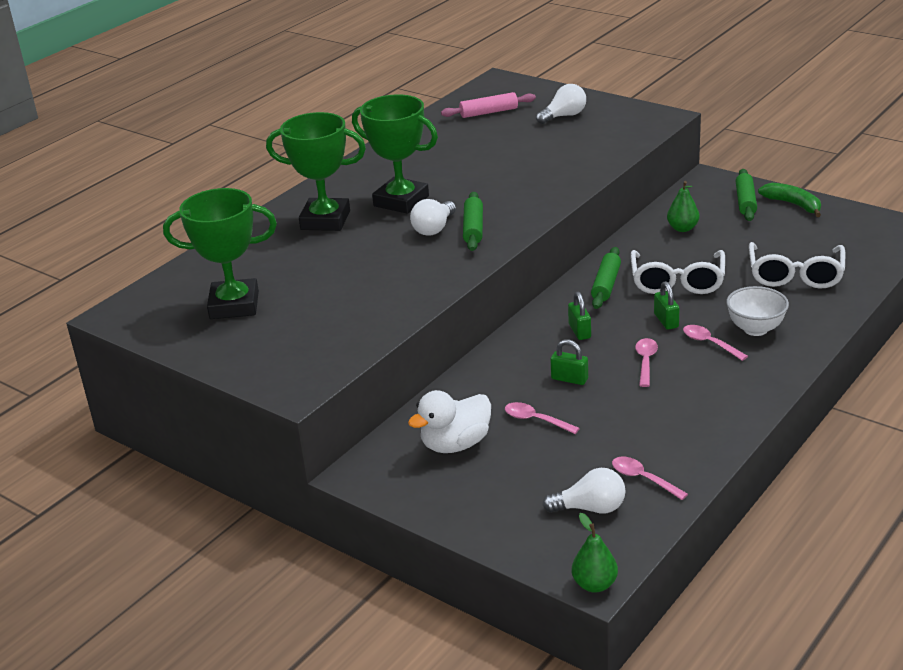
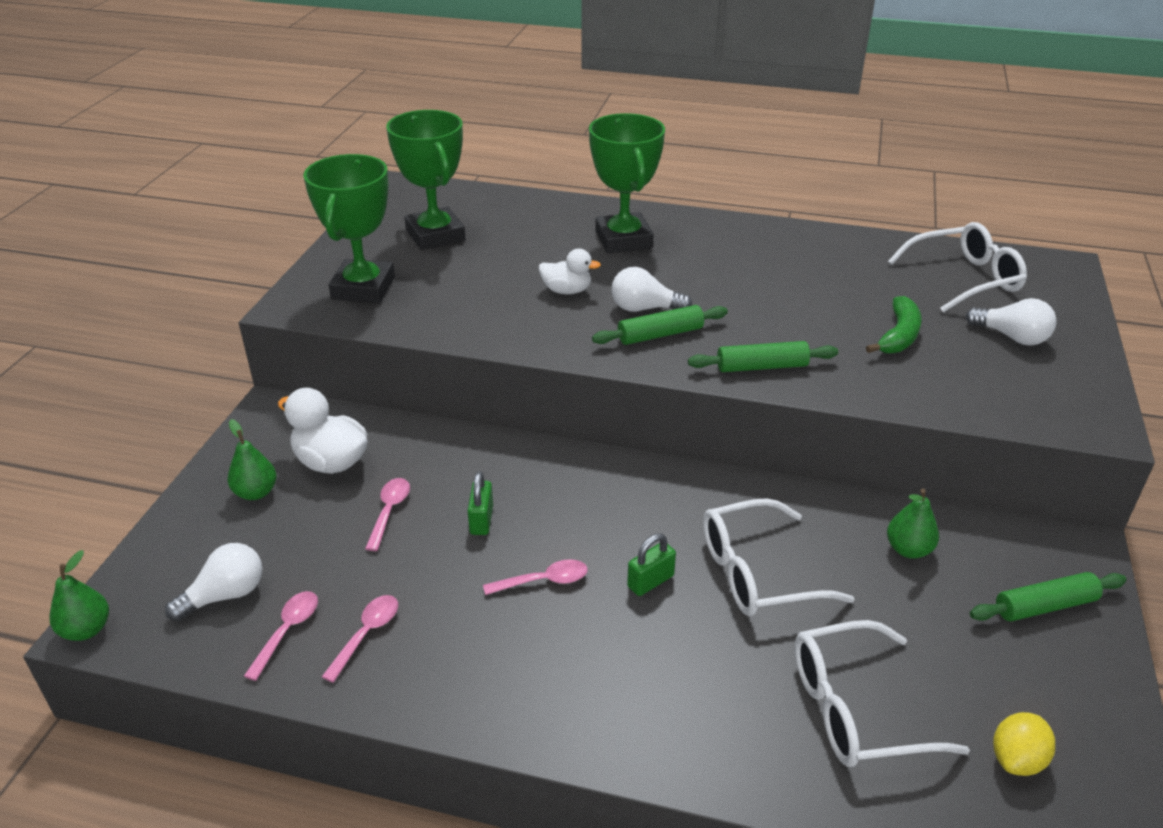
camera: 65 degrees right, 5 degrees up
(382, 256) = (567, 291): none -> white duck
(401, 201) = (694, 273): green trophy -> green trophy (363, 288)
(471, 487) = (256, 492): none -> green pear
(489, 112) = (964, 279): pink rolling pin -> white glasses
(579, 331) = (589, 505): green padlock -> none
(590, 508) = (225, 595): white light bulb -> white light bulb turned 105 degrees counterclockwise
(606, 284) = (711, 505): green rolling pin -> green rolling pin (762, 367)
(709, 343) = (613, 638): pink spoon -> pink spoon (366, 634)
(755, 329) = (673, 684): white bowl -> none
(793, 205) = (1084, 669): green banana -> green banana (898, 336)
(843, 239) = (1016, 759): none -> yellow lemon

